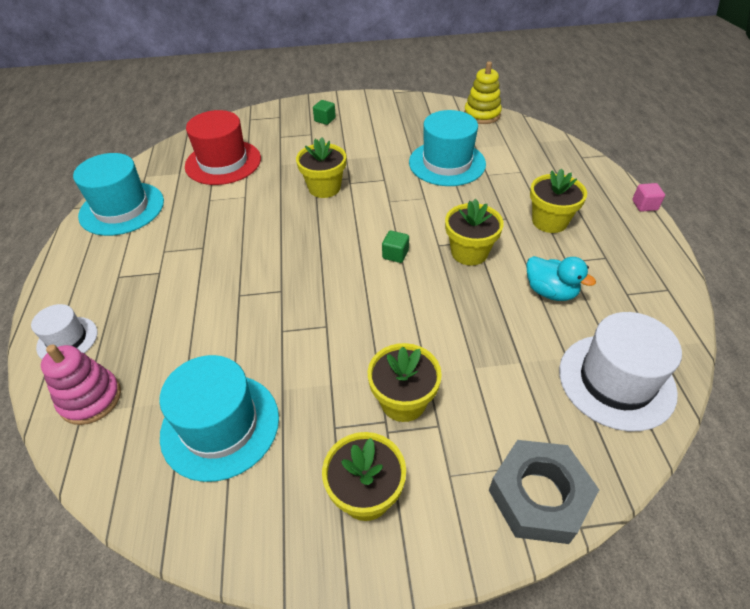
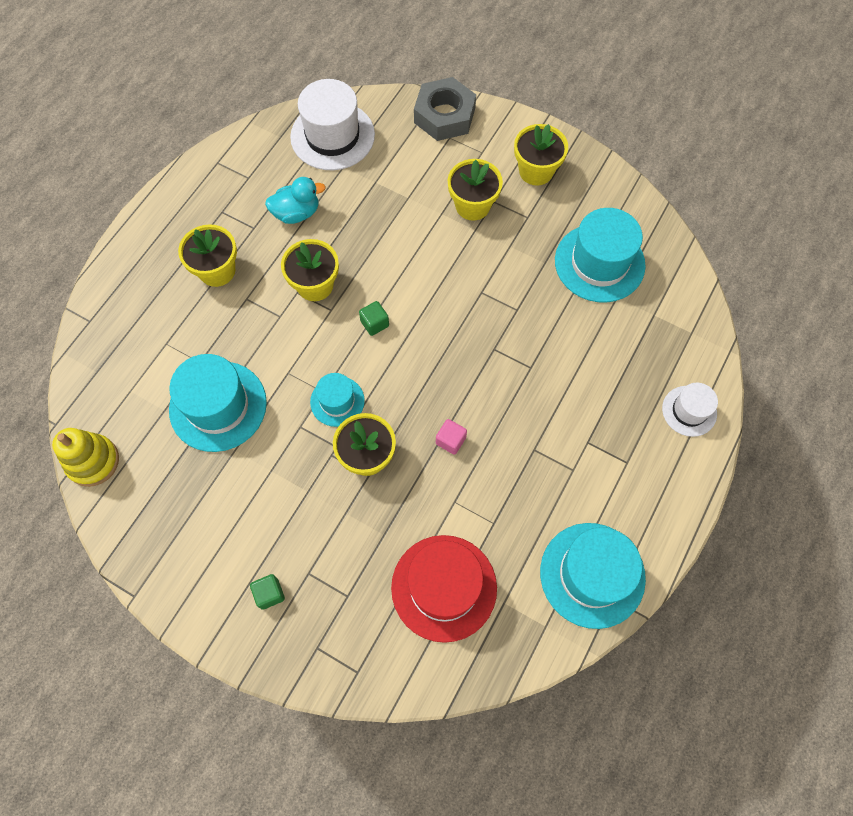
camera: 145 degrees left, 20 degrees up
(90, 399) = (682, 339): pink stacking toy -> none
(373, 201) = (337, 401): none -> turquoise hat
(550, 292) = (297, 213): turquoise duck -> turquoise duck turned 90 degrees clockwise
(644, 205) = (123, 233): pink cube -> pink cube (450, 440)

